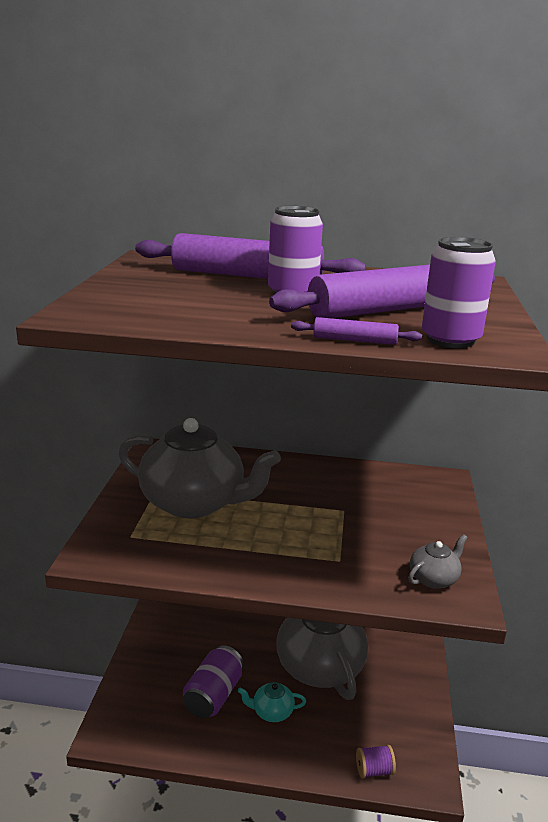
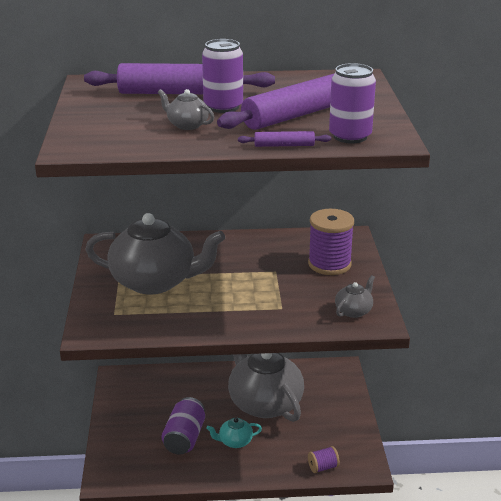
camera: 10 degrees left, 5 degrees up
(236, 306) = (187, 125): none -> grey teapot
(413, 511) = (329, 264): none -> purple spool

